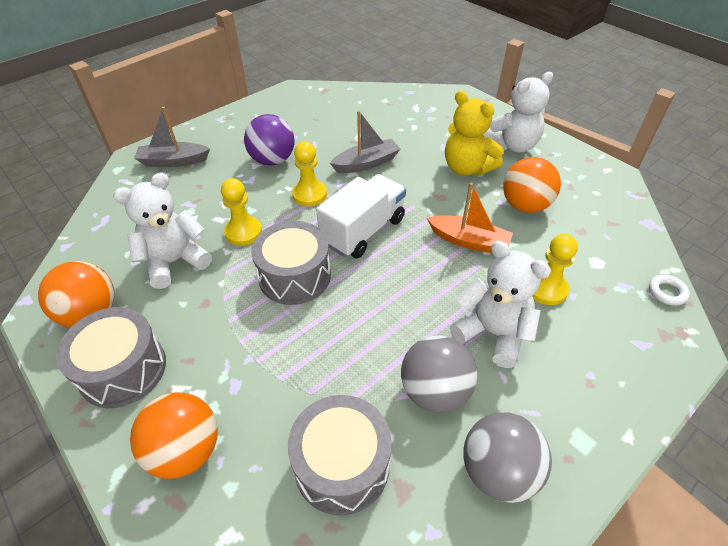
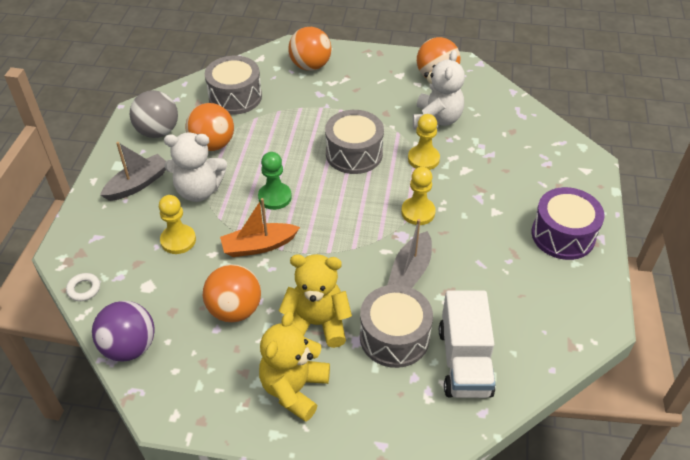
camera: 140 degrees right, 0 degrees up
(123, 369) = (381, 70): grey drum -> grey drum (394, 337)
(173, 161) = (558, 175): grey boat -> grey boat (137, 184)
(238, 130) = (563, 235): none -> purple drum
(273, 160) = (488, 224): purple ball -> purple ball (129, 347)
(363, 231) = (344, 208): white truck -> white truck (464, 361)
(416, 277) = (275, 197): none -> green pawn
(435, 391) = (212, 144): grey ball -> orange ball
(512, 145) = (294, 389): white teddy bear -> yellow teddy bear

